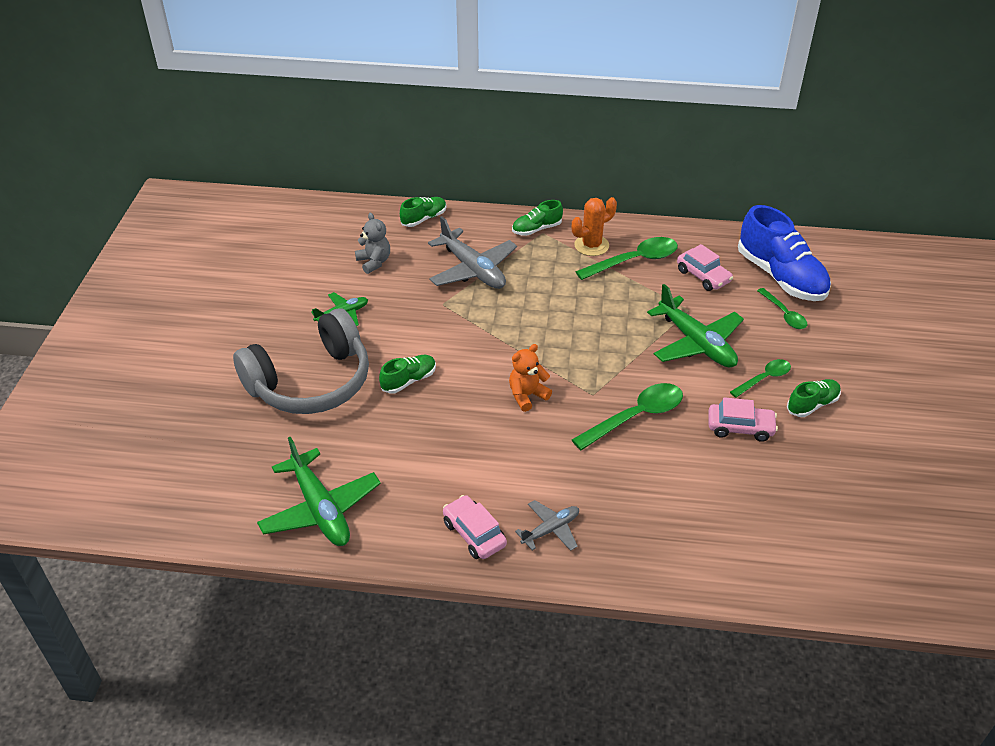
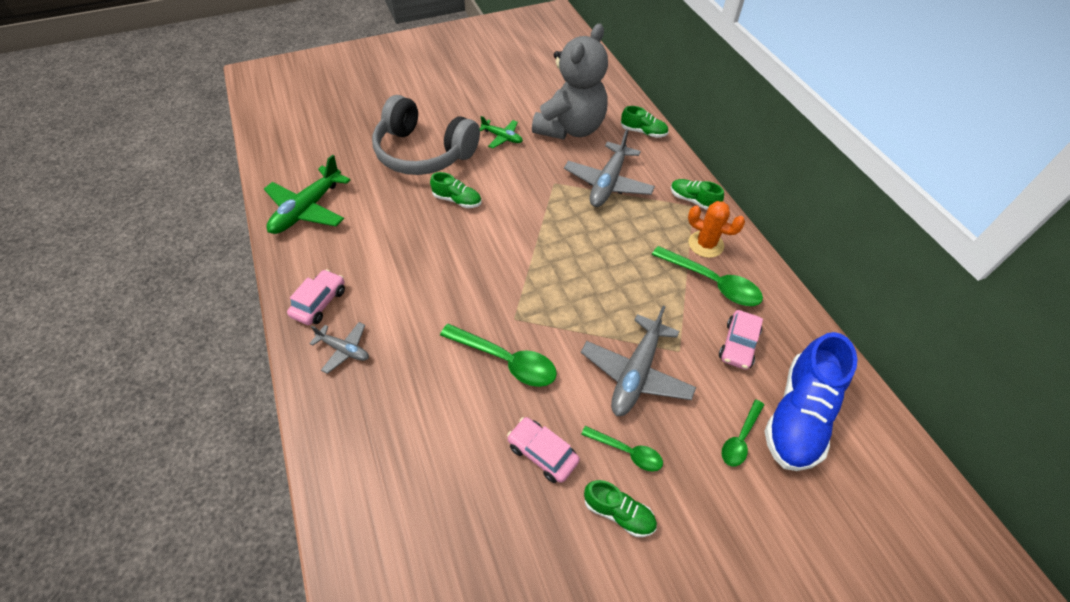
camera: 60 degrees right, 10 degrees up
(374, 262) = (570, 128): grey teddy bear -> grey teddy bear, size x2.30
(527, 396) = (485, 275): orange teddy bear -> none
(696, 343) = (636, 373): green plane -> grey plane
(740, 428) = (542, 453): pink car -> pink car turned 150 degrees clockwise

